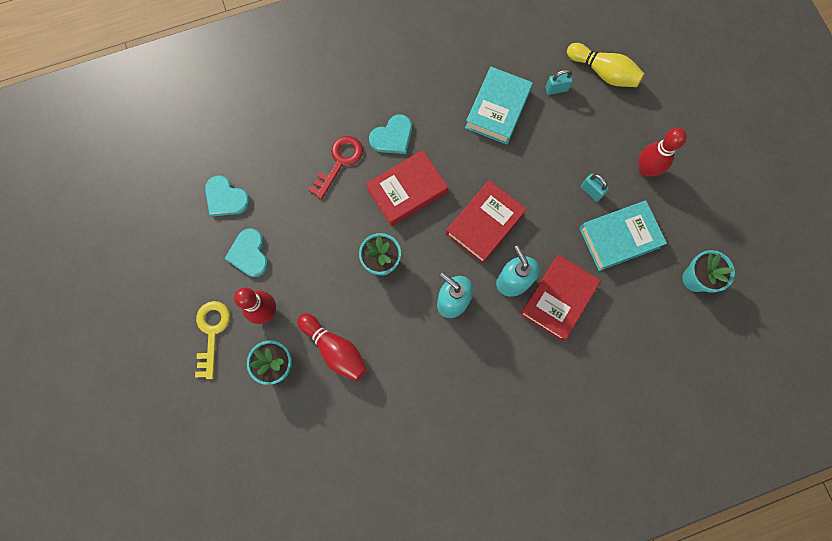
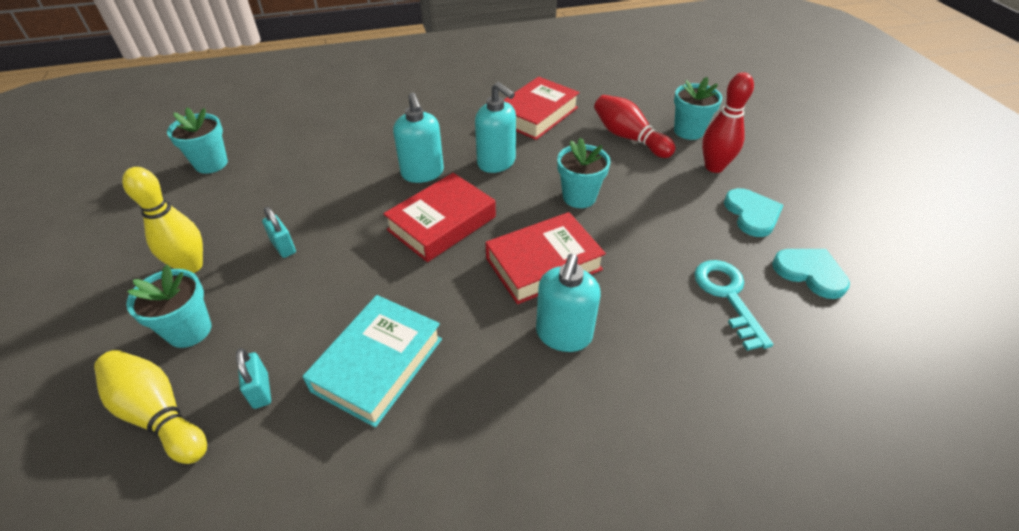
camera: 175 degrees left, 30 degrees down
(212, 332) = (770, 155): yellow key -> none
(287, 174) = (727, 296): none -> turquoise key
(339, 162) = (647, 305): red key -> none
(392, 137) = (563, 335): turquoise heart -> turquoise soap dispenser
(556, 89) = (261, 390): turquoise padlock -> turquoise padlock turned 75 degrees clockwise
(558, 299) = (376, 158): red book -> red book (536, 114)
(617, 122) = (189, 330): none -> turquoise flower pot
(619, 237) = (275, 201): turquoise book -> none
(645, 169) = (191, 266): red bowling pin -> yellow bowling pin

